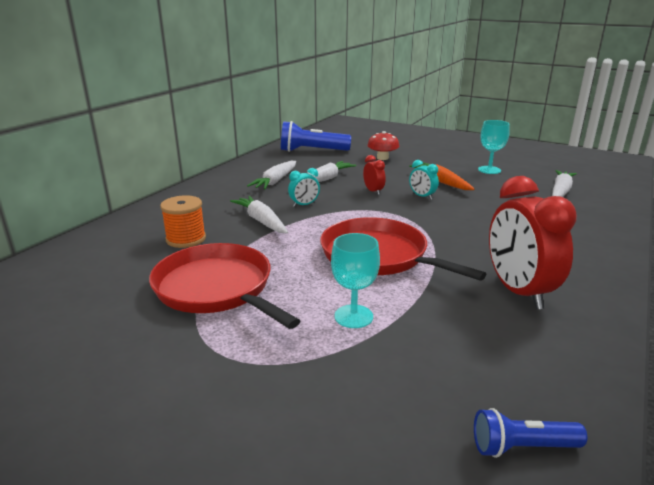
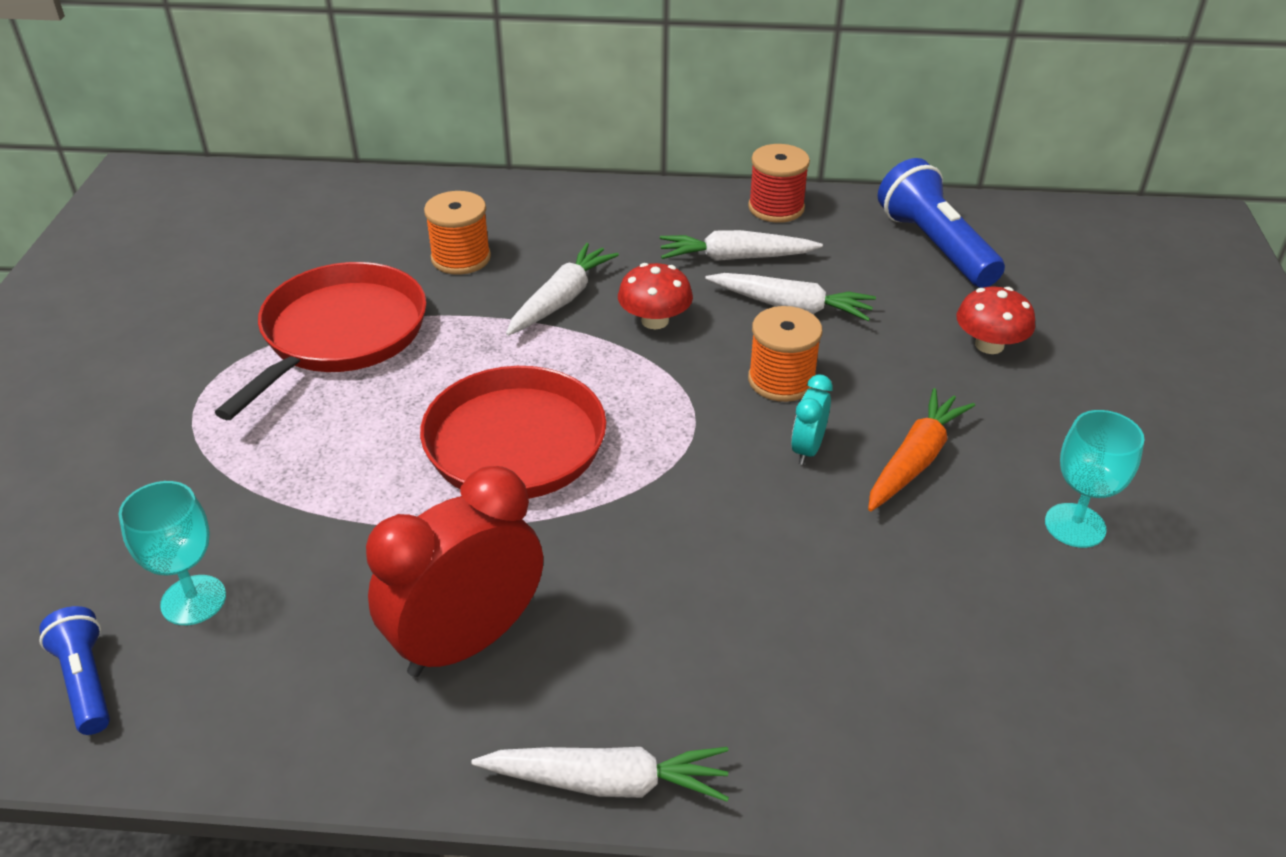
camera: 65 degrees right, 15 degrees up
(248, 167) = (776, 208): none -> red spool
(304, 205) = (655, 320): turquoise clock -> red mushroom
(353, 316) = (318, 473): turquoise goblet -> turquoise goblet (193, 600)
(373, 191) = (781, 380): red clock -> orange spool
(560, 191) = (1031, 674): white carrot -> white carrot (607, 782)

